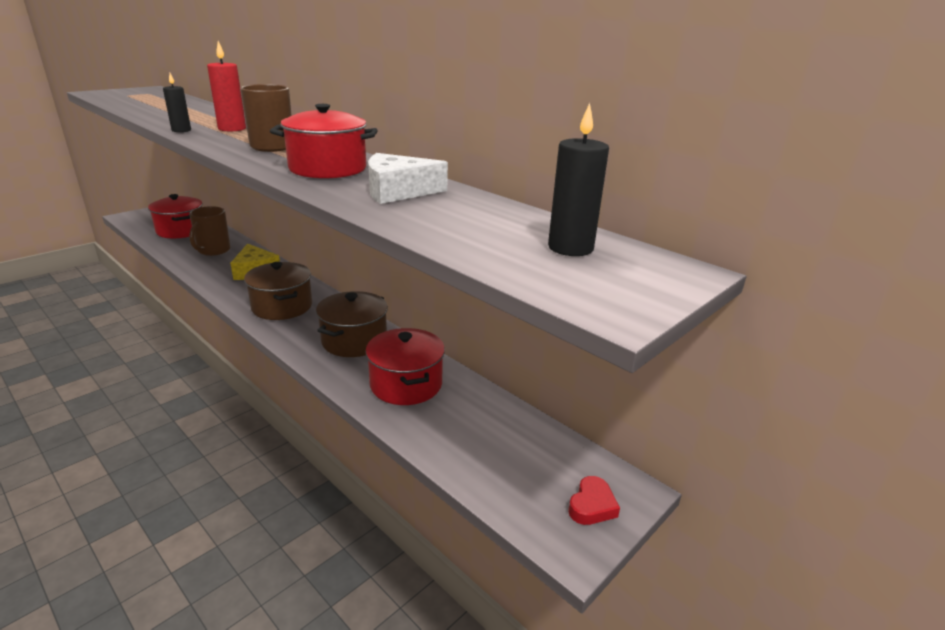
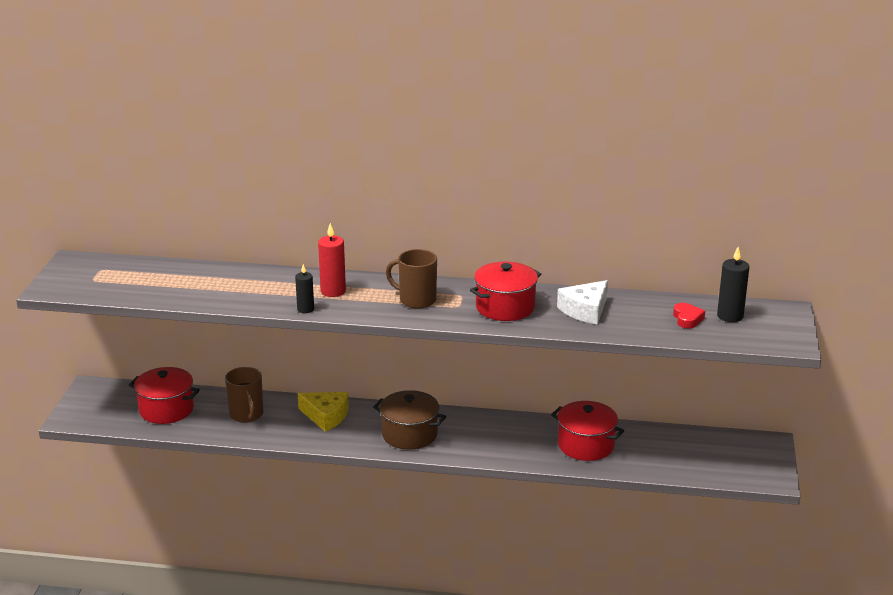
camera: 35 degrees left, 0 degrees up
(354, 341) = (507, 434): brown pot -> none
(592, 506) = (761, 458): red heart -> red heart (687, 319)

